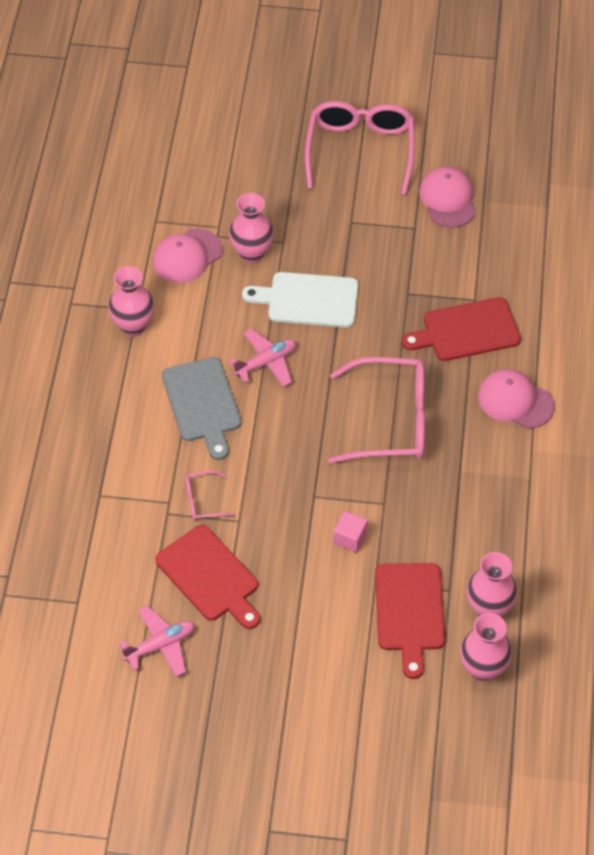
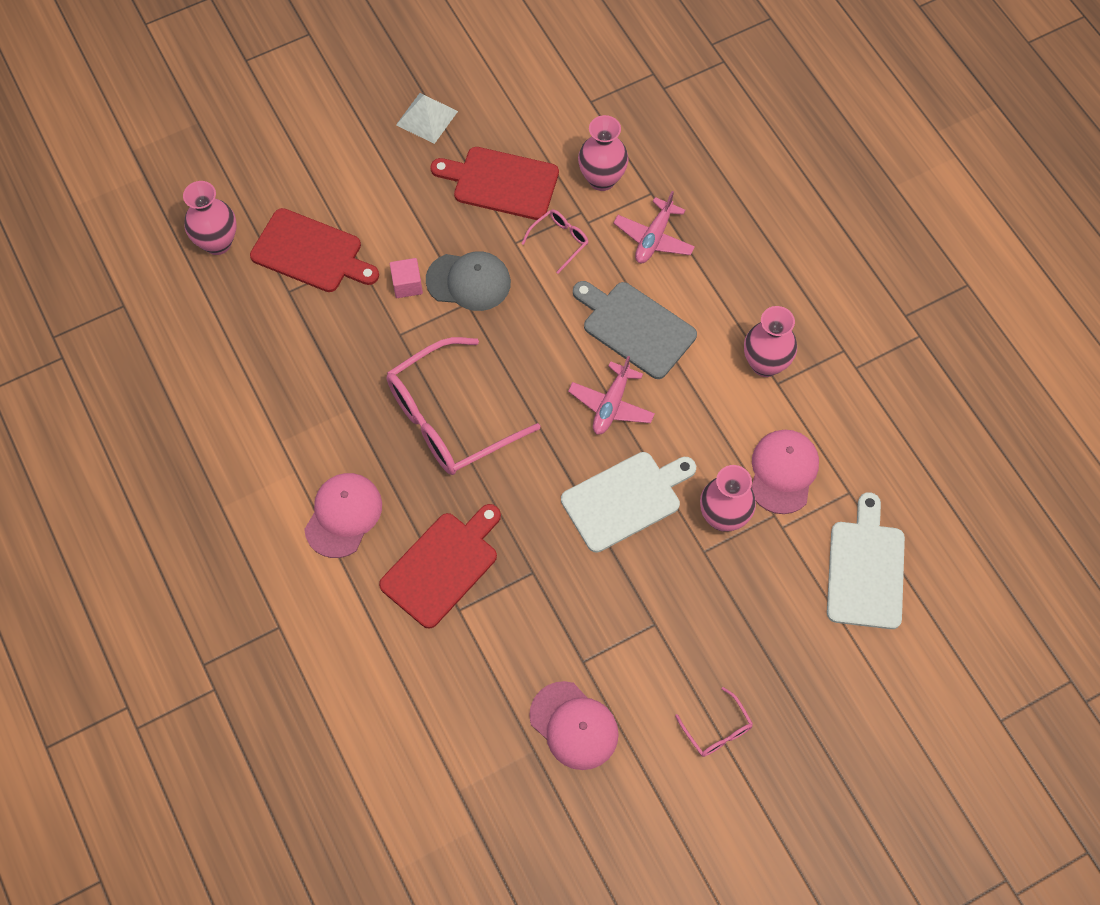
camera: 145 degrees right, 10 degrees up
(160, 645) = (496, 108): pink plane -> pink plane (654, 238)
(188, 176) = (866, 569): none -> white cutting board
(226, 674) = (426, 118): none -> white pyramid
(299, 512) = (469, 281): none -> grey cap
(360, 150) = (717, 730): pink glasses -> pink glasses, size x0.44
(409, 612) = (311, 253): red cutting board -> red cutting board turned 150 degrees clockwise
(488, 608) = (243, 296): pink vase -> pink vase (602, 179)
(515, 401) = (343, 515): pink cap -> pink cap turned 60 degrees counterclockwise

